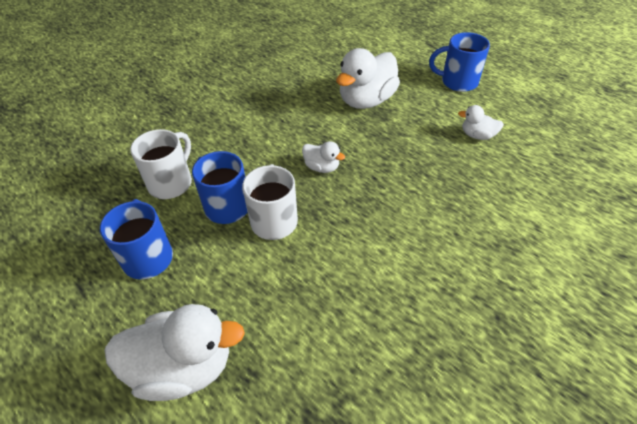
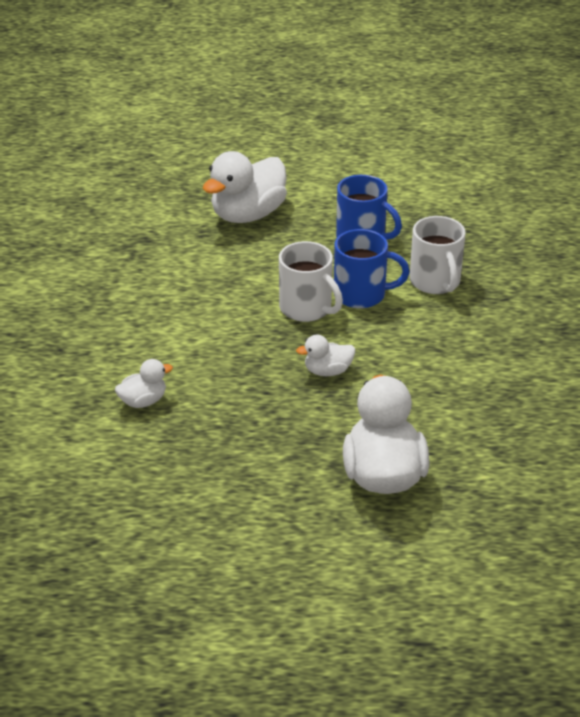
camera: 135 degrees right, 10 degrees down
(457, 82) = (304, 585): blue mug -> none
(477, 135) = (204, 508): white duck -> white duck (143, 401)

